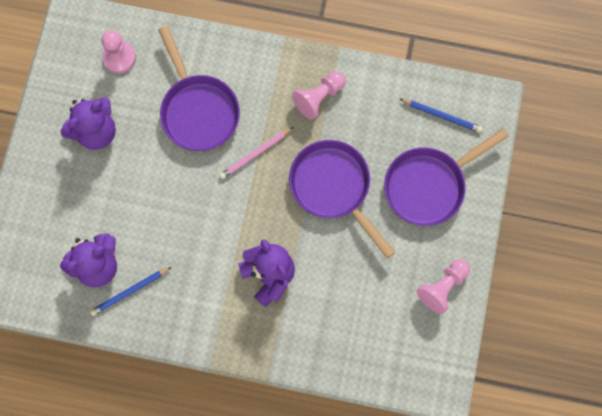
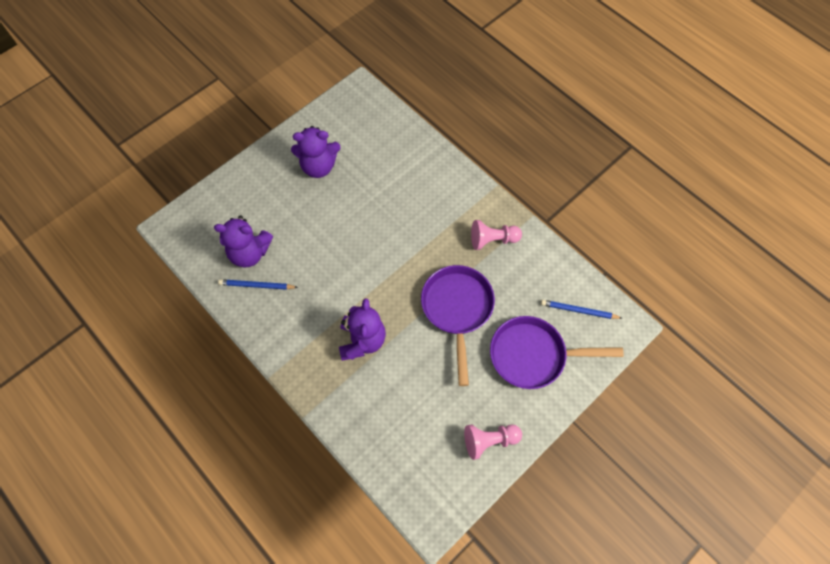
camera: 35 degrees right, 10 degrees down
(119, 57) = (371, 130): pink pawn -> none
(198, 110) = (399, 195): purple pan -> none
(255, 154) = (417, 249): pink pencil -> none
(441, 116) = (579, 310): blue pencil -> blue pencil turned 135 degrees clockwise

